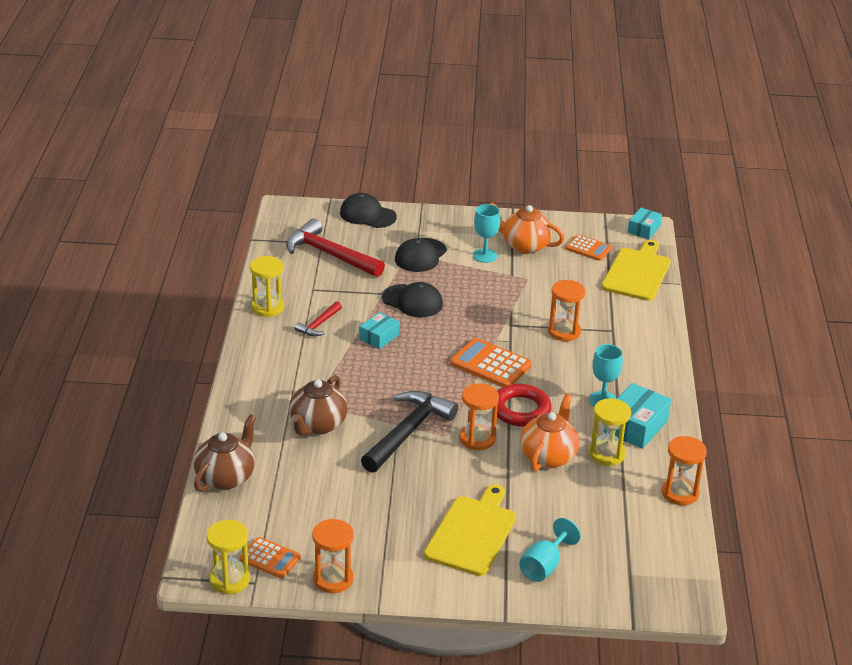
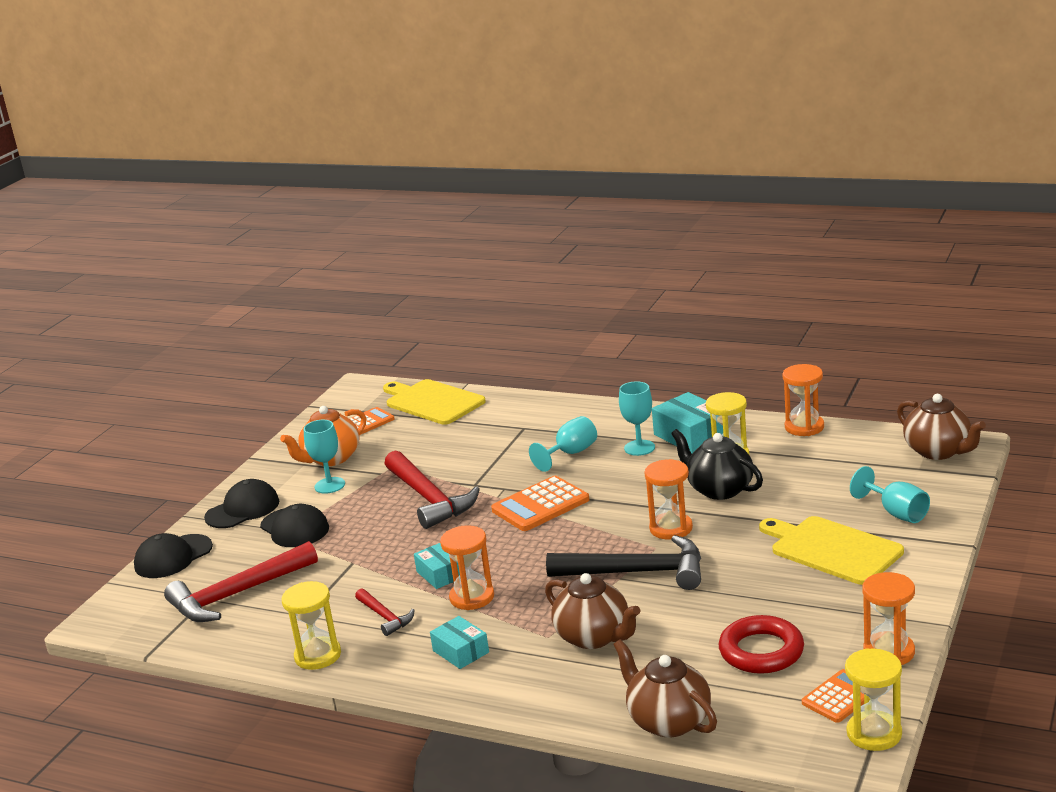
camera: 65 degrees left, 10 degrees down
(408, 432) = (637, 572): black hammer -> black hammer turned 135 degrees clockwise
(412, 301) = (384, 543): black cap -> black cap (243, 509)
(481, 307) = (429, 499): none -> red hammer
(520, 410) = (632, 496): red ring -> red ring (761, 651)
(548, 456) = (719, 489): orange teapot -> black teapot
(564, 331) = (508, 454): orange hourglass -> orange hourglass (472, 597)
(578, 364) = (570, 453): none -> turquoise goblet
(644, 229) = (358, 388): turquoise box -> turquoise box (461, 651)
(667, 585) = (938, 451): none -> brown teapot

